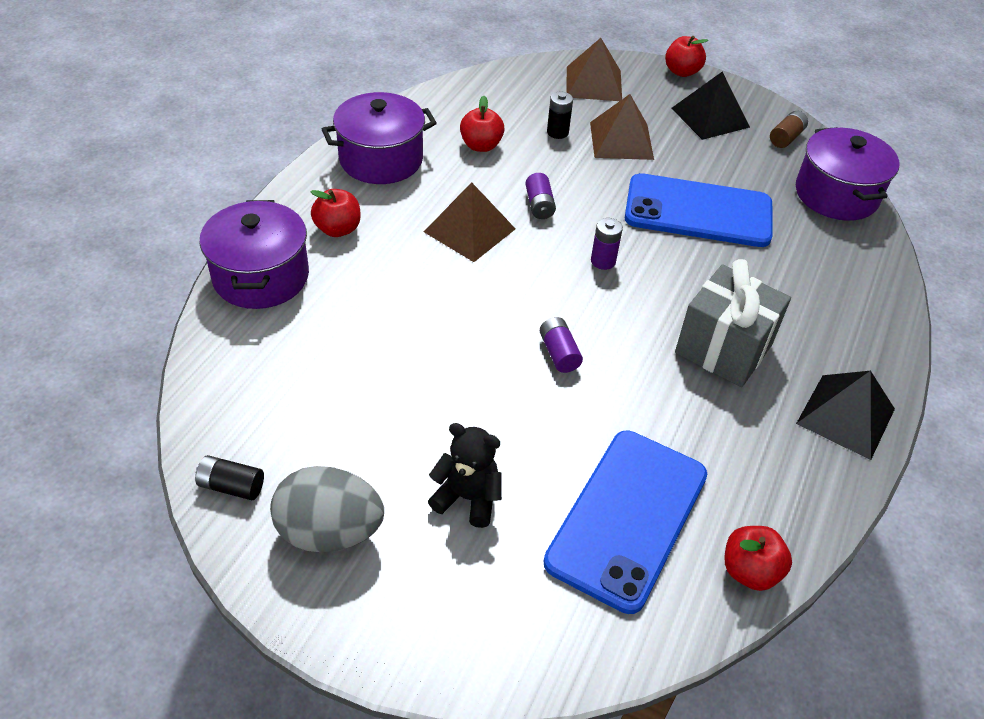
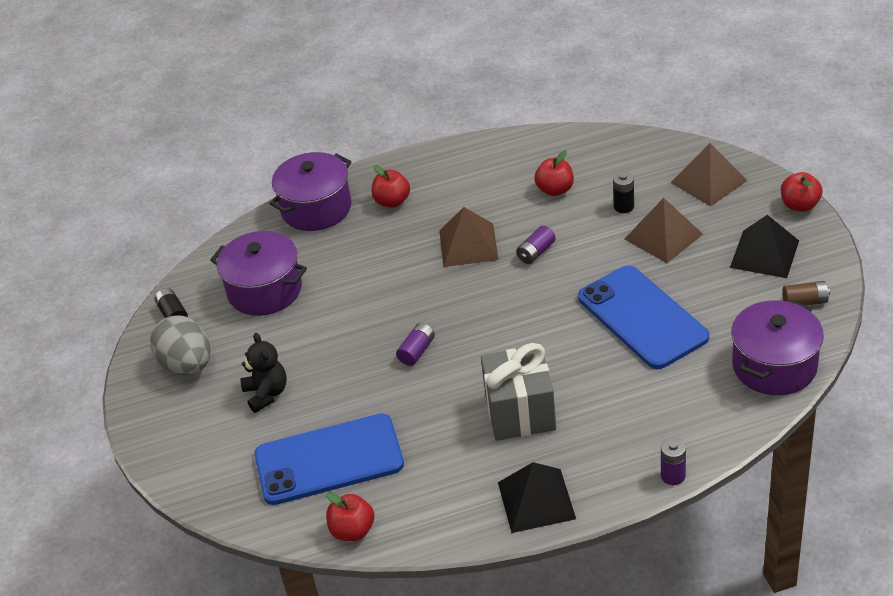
camera: 55 degrees right, 5 degrees down
(381, 159) = (476, 167): purple pot -> purple pot (265, 290)
(603, 261) = (524, 312): purple battery -> purple battery (673, 476)

